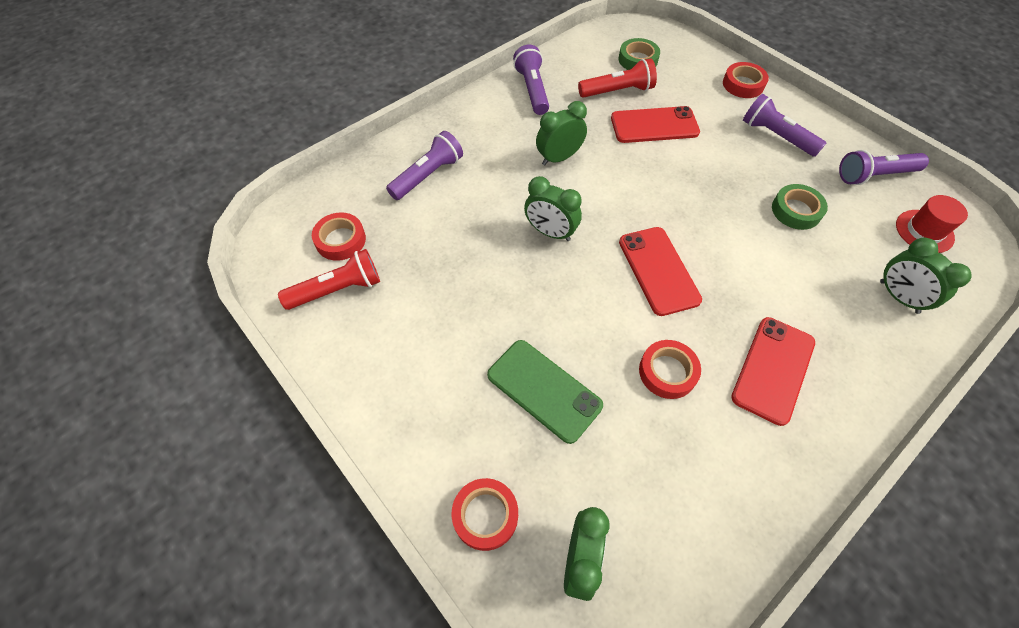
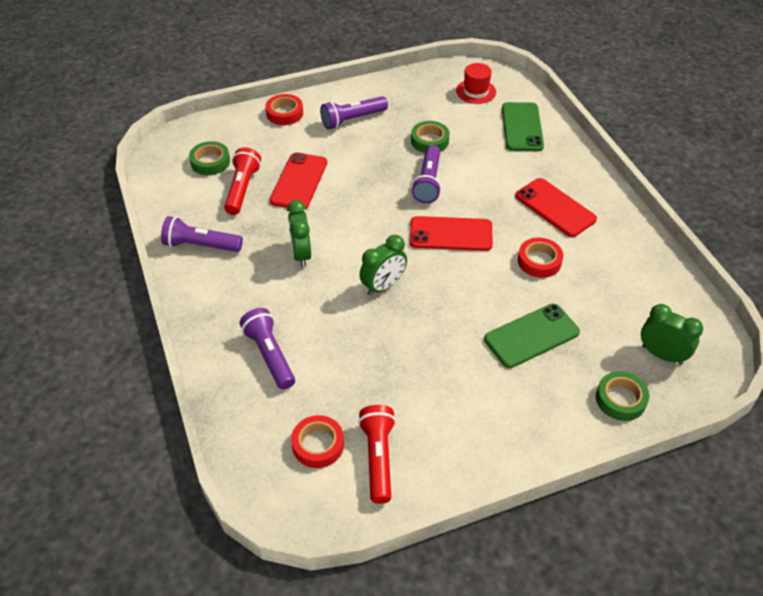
camera: 70 degrees left, 10 degrees down
(485, 515) = (620, 399): red tape -> green tape
(874, 175) = (417, 90): purple flashlight -> purple flashlight (428, 182)
(898, 297) = (522, 127): green clock -> green phone

